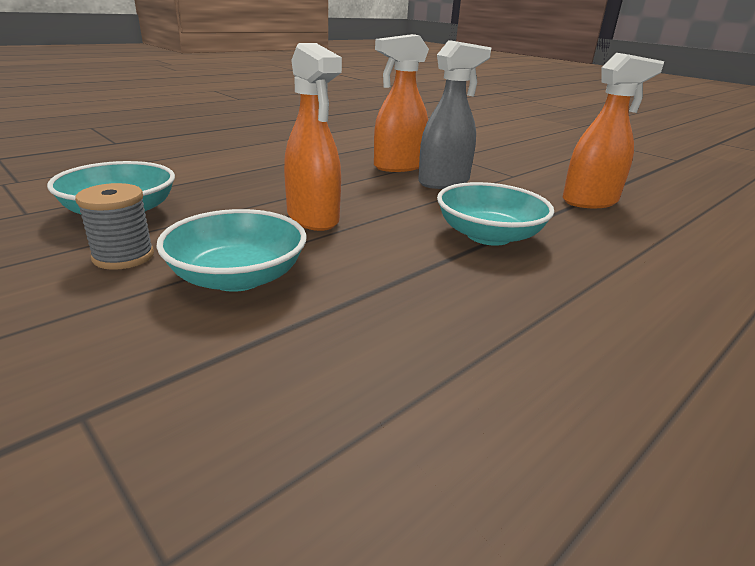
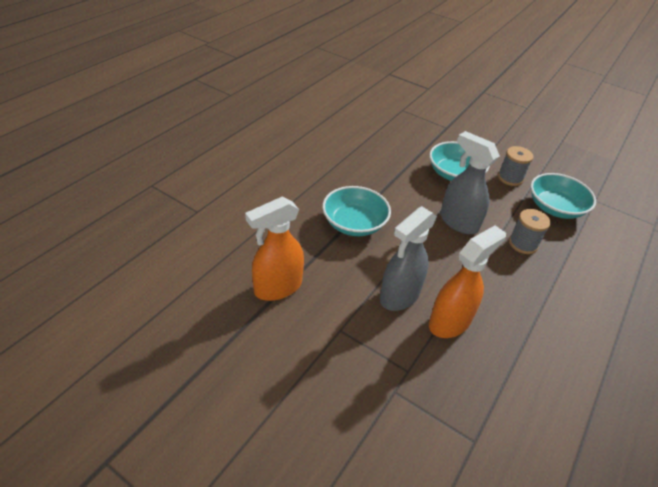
camera: 165 degrees right, 15 degrees up
(242, 192) = (523, 244): none -> grey spool
(313, 218) = (458, 222): orange spray bottle -> grey spray bottle

